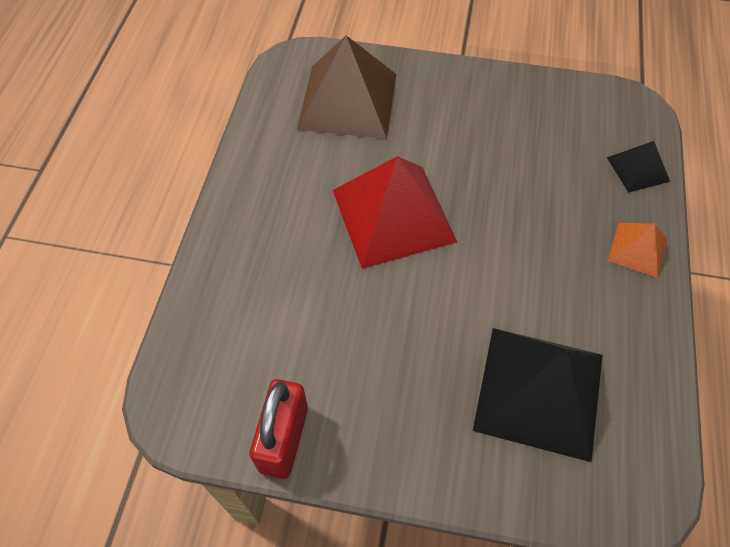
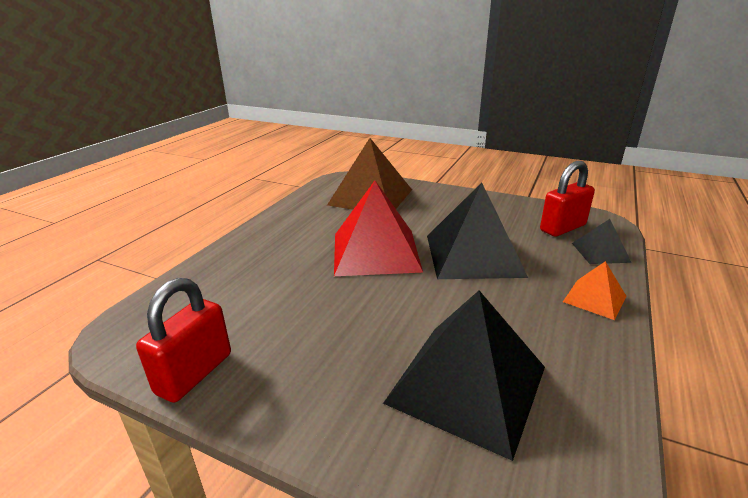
camera: 15 degrees right, 30 degrees down
(504, 200) = (473, 255): none -> black pyramid
(593, 129) = (562, 228): none -> red padlock

